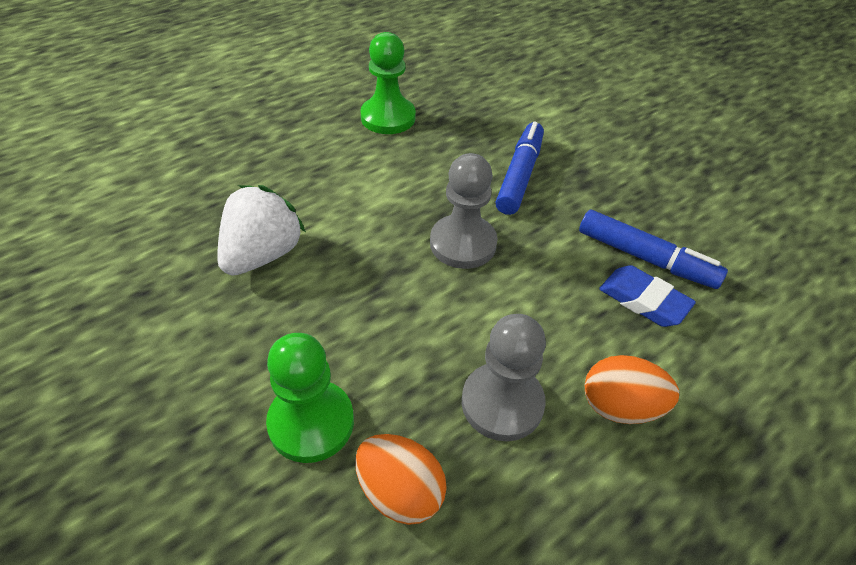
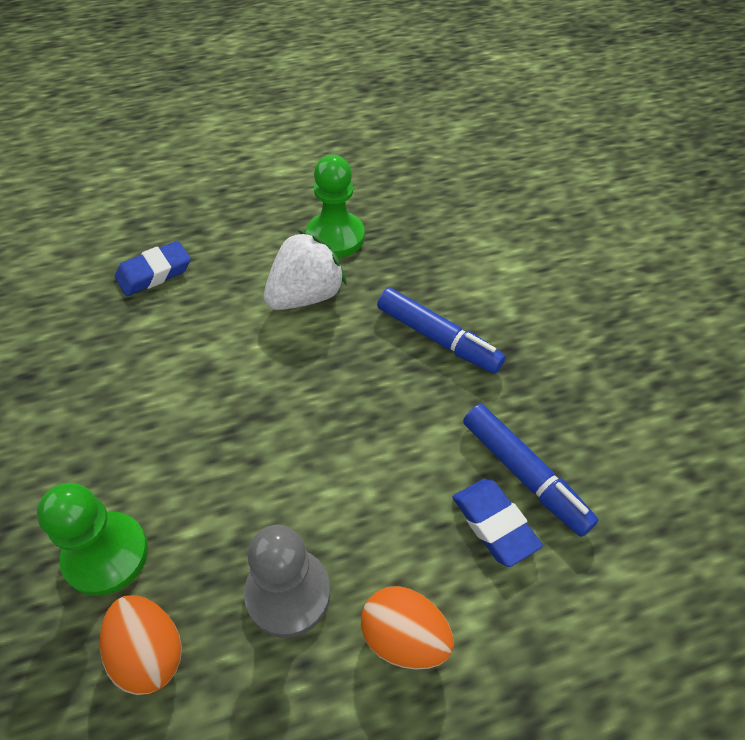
camera: 20 degrees right, 5 degrees up
(231, 178) = (154, 273): none -> blue eraser
(262, 254) = (145, 364): white strawberry -> white strawberry (305, 296)
(463, 244) = (338, 404): grey pawn -> none
(519, 175) = (438, 338): blue marker -> blue marker turned 90 degrees clockwise

